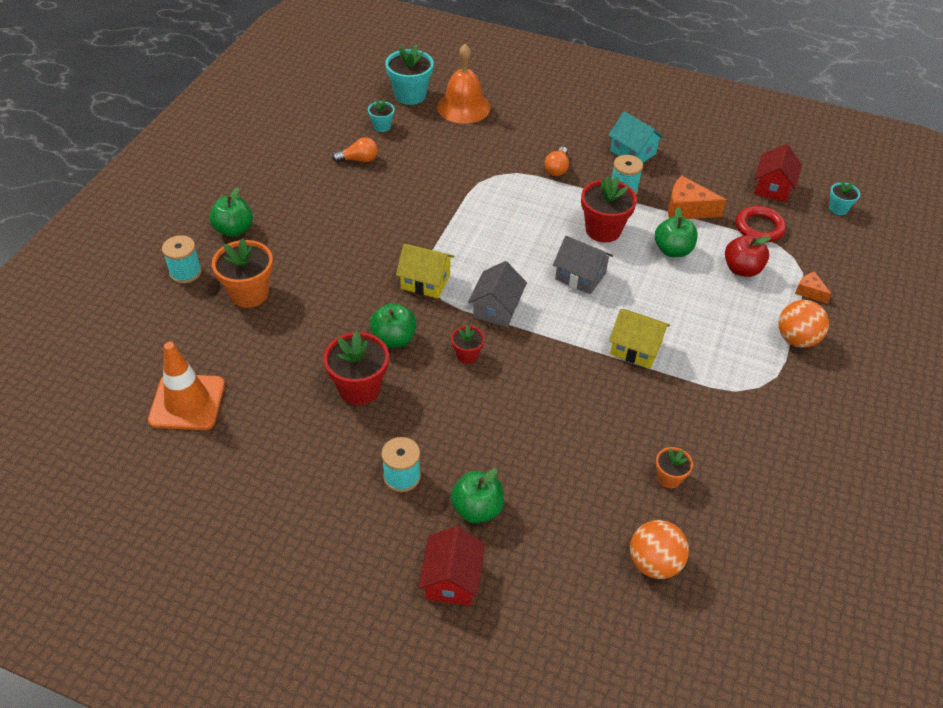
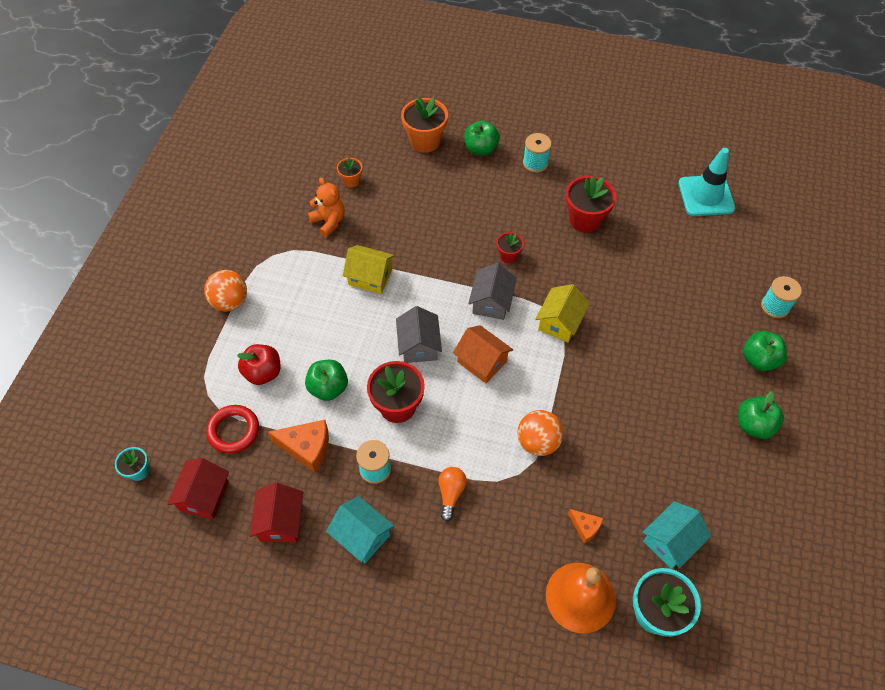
camera: 175 degrees right, 10 degrees up
(187, 402) = (706, 196): orange traffic cone -> turquoise traffic cone
(249, 293) = (708, 292): orange flower pot -> orange flower pot (425, 141)
(358, 160) = (677, 477): orange light bulb -> none
(382, 126) = (670, 541): turquoise flower pot -> turquoise house
(394, 339) = (571, 263): green apple -> green apple (754, 425)
(425, 281) = (560, 322): yellow house -> yellow house turned 75 degrees counterclockwise
(452, 579) = (489, 111): red house -> red house (281, 521)
(516, 256) = (482, 361): none -> orange house
(580, 276) = (419, 345): grey house -> grey house turned 60 degrees clockwise
(654, 563) = (365, 131): orange ball -> orange ball (538, 442)
(693, 421) = (329, 222): none -> orange teddy bear
(809, 292) = (203, 354): orange cheese -> orange cheese (585, 527)

